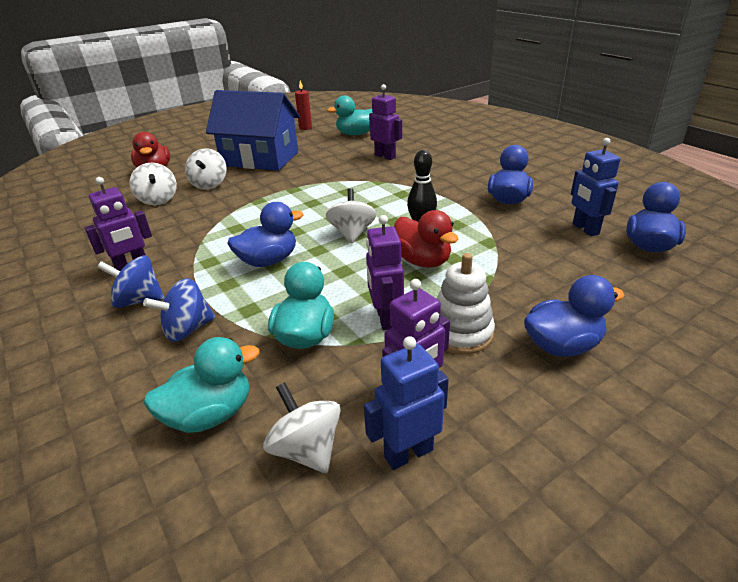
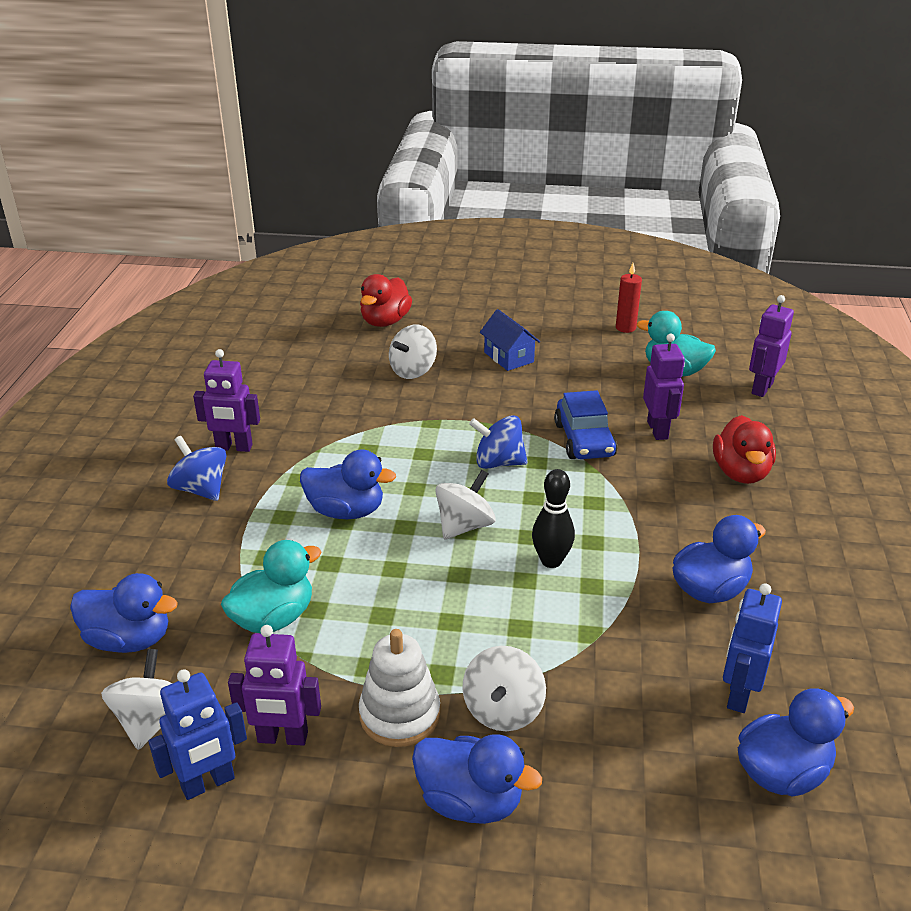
camera: 40 degrees right, 0 degrees up
(158, 200) = (344, 367): white spinning top -> white spinning top (503, 710)
(187, 329) = (201, 546): blue spinning top -> blue spinning top (498, 462)
(210, 414) = (129, 639): turquoise duck -> blue duck
(260, 159) = (508, 357): blue house -> blue house, size x0.46
(356, 173) = (584, 440): none -> blue car
(385, 318) = (358, 649): purple robot -> purple robot (761, 388)
(408, 453) = (208, 783): blue robot -> blue robot turned 135 degrees clockwise
(422, 261) = (484, 608): red duck -> red duck (740, 473)

